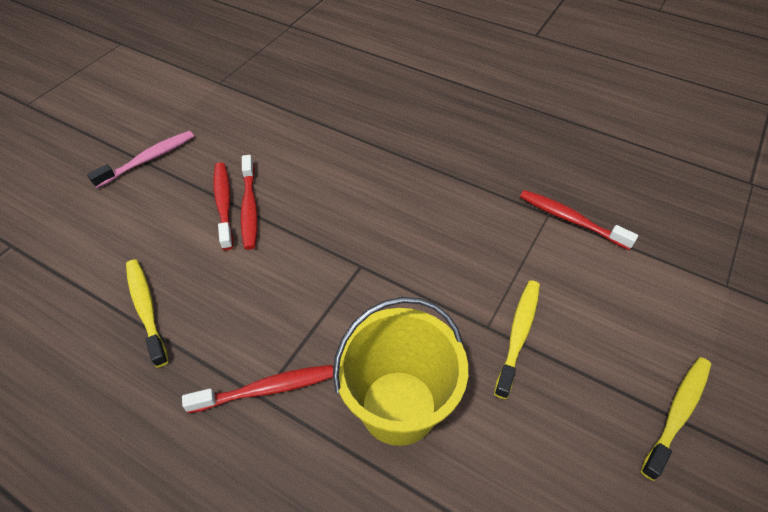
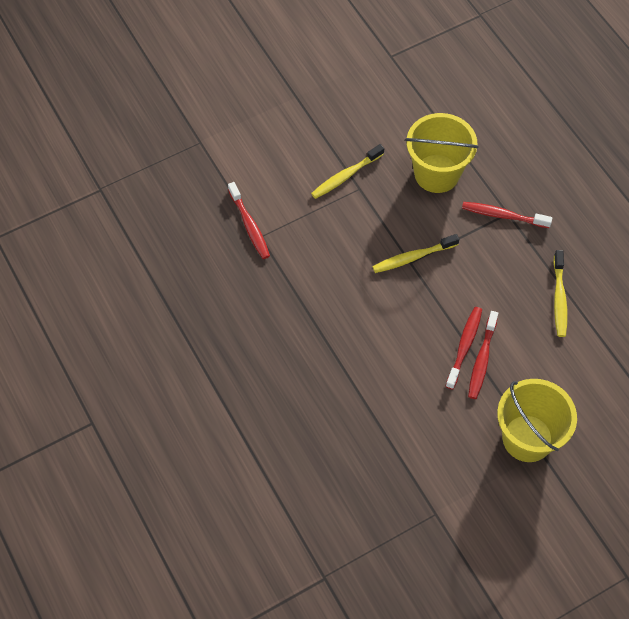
camera: 150 degrees left, 10 degrees up
(149, 159) = (527, 438): pink toothbrush -> yellow bucket
(677, 413) = (298, 104): yellow toothbrush -> yellow toothbrush (412, 257)

